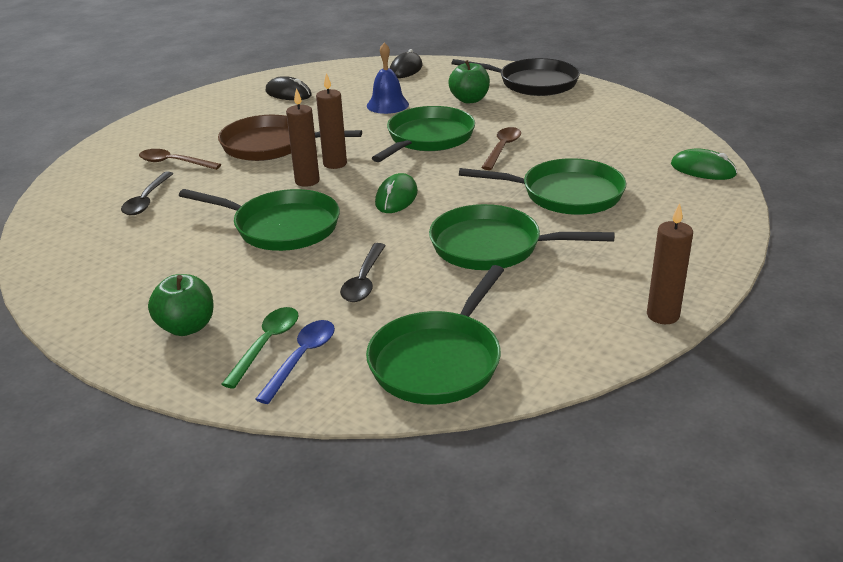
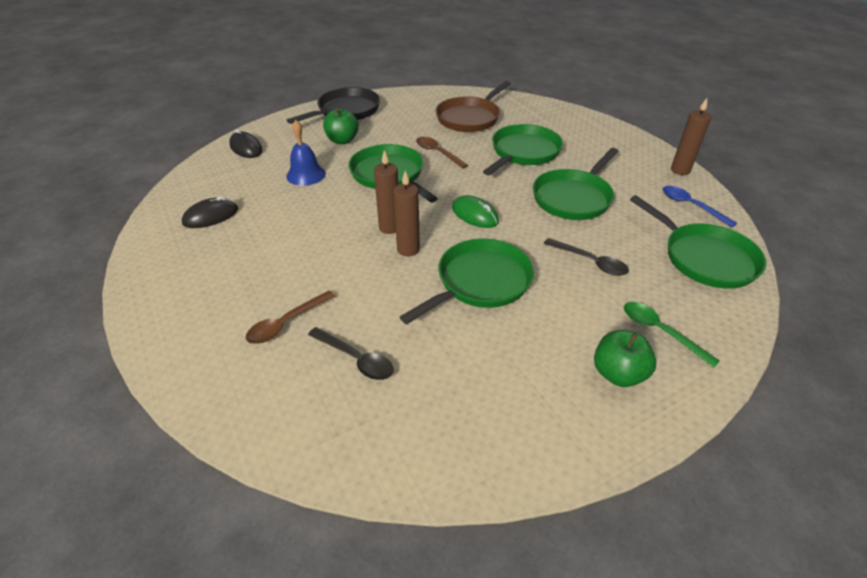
camera: 65 degrees left, 10 degrees up
(271, 145) = (315, 252): brown pan -> brown pan (470, 118)
(302, 358) = (684, 317): blue spoon -> blue spoon (691, 206)
(703, 169) = (527, 105): green mouse -> none

